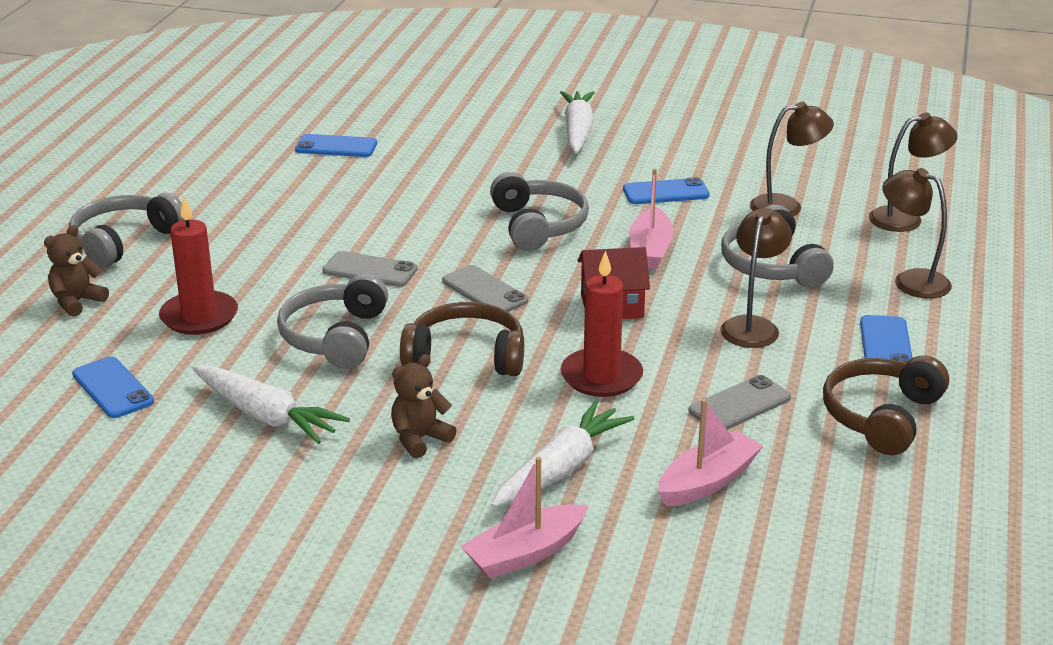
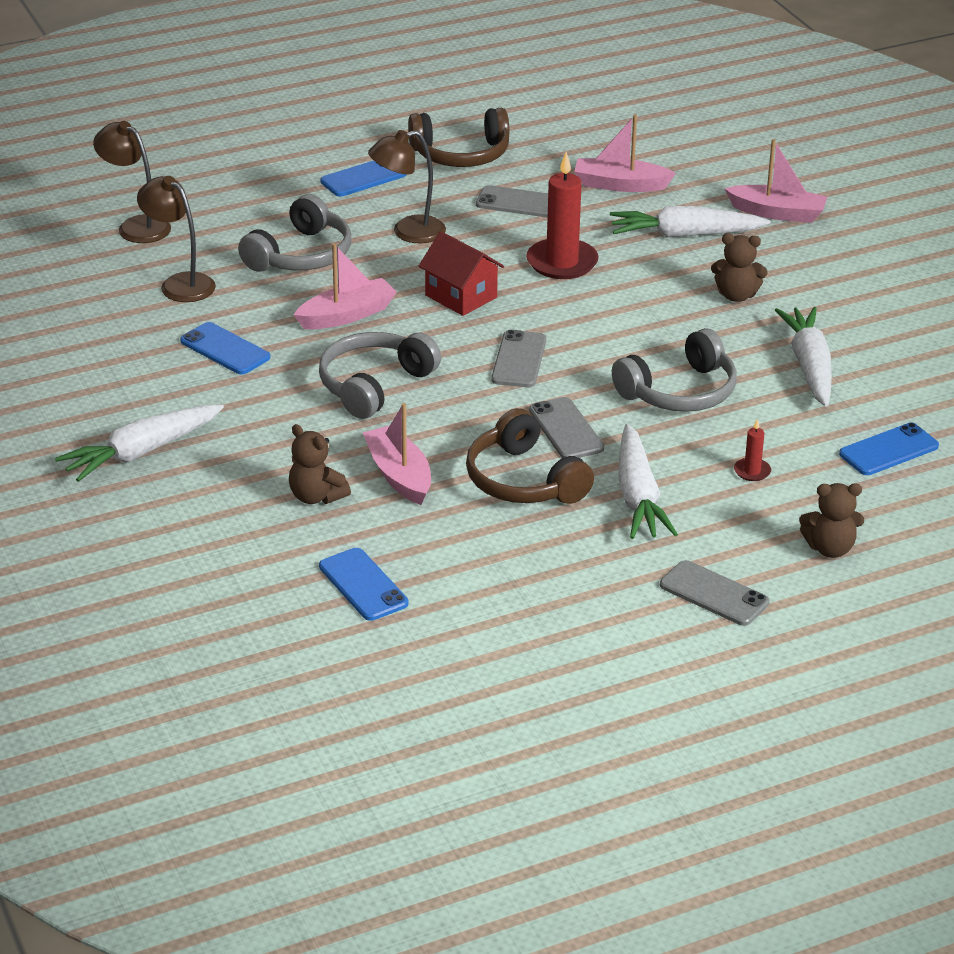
camera: 130 degrees left, 5 degrees up
(113, 388) = (888, 450): blue phone -> blue phone turned 45 degrees clockwise
(123, 241) = (714, 594): grey headphones -> grey phone
(199, 316) = (752, 471): red candle -> red candle, size x0.46
(254, 262) = (638, 496): none -> white carrot
(420, 195) = (399, 475): none -> pink boat
(443, 163) = (316, 496): none -> brown teddy bear
(466, 356) = (618, 325): brown headphones -> brown headphones (523, 481)
(911, 280) = (249, 195): brown lamp -> none

